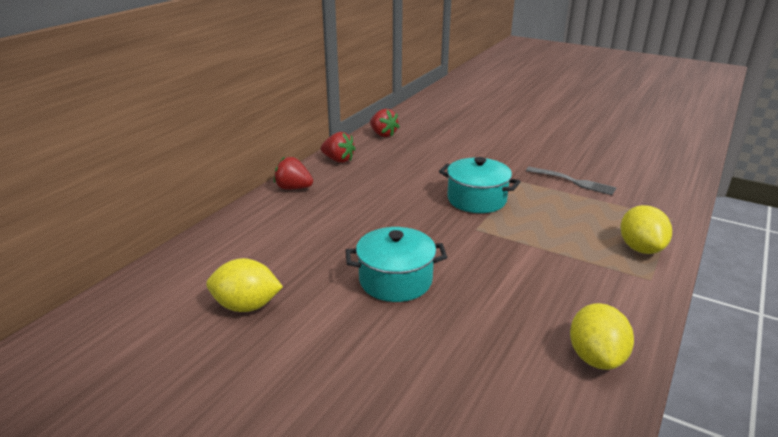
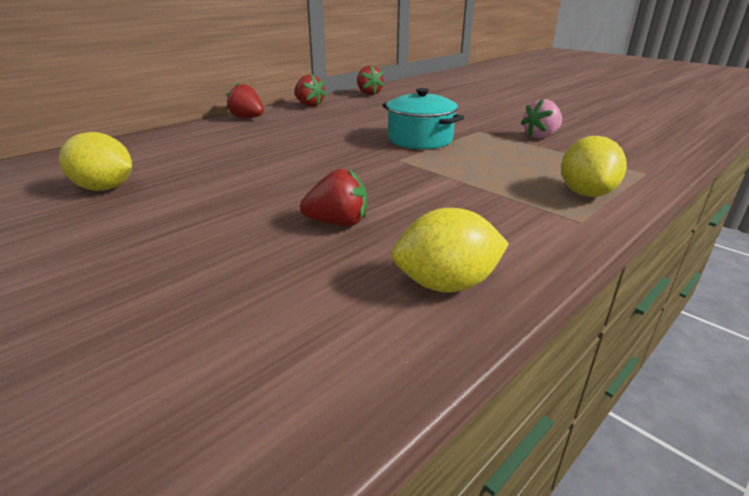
camera: 15 degrees right, 0 degrees up
(395, 280) = (272, 187): turquoise pot -> none
(480, 312) = (338, 223): none -> red strawberry
(573, 181) = (541, 136): grey fork -> pink strawberry
(596, 357) = (446, 284): yellow lemon -> yellow lemon turned 60 degrees clockwise

